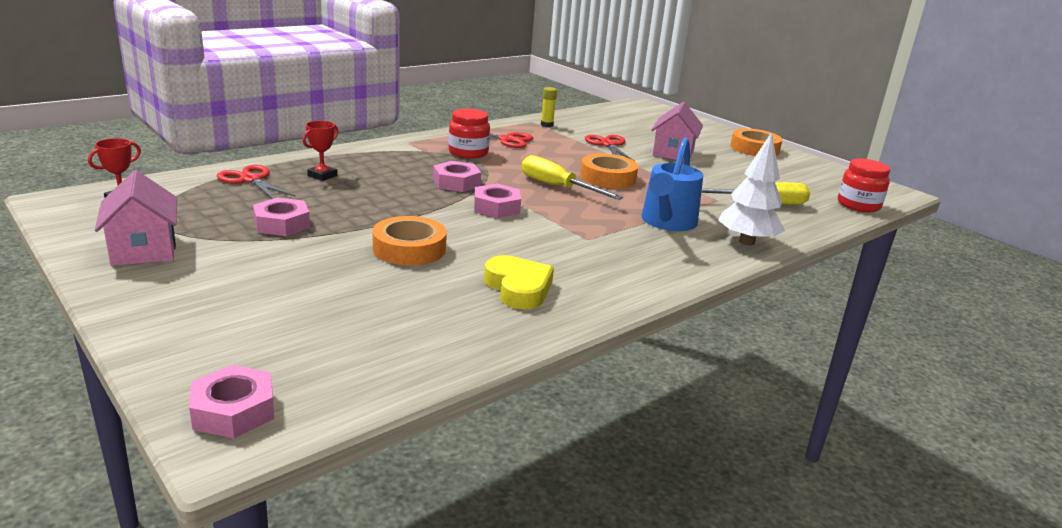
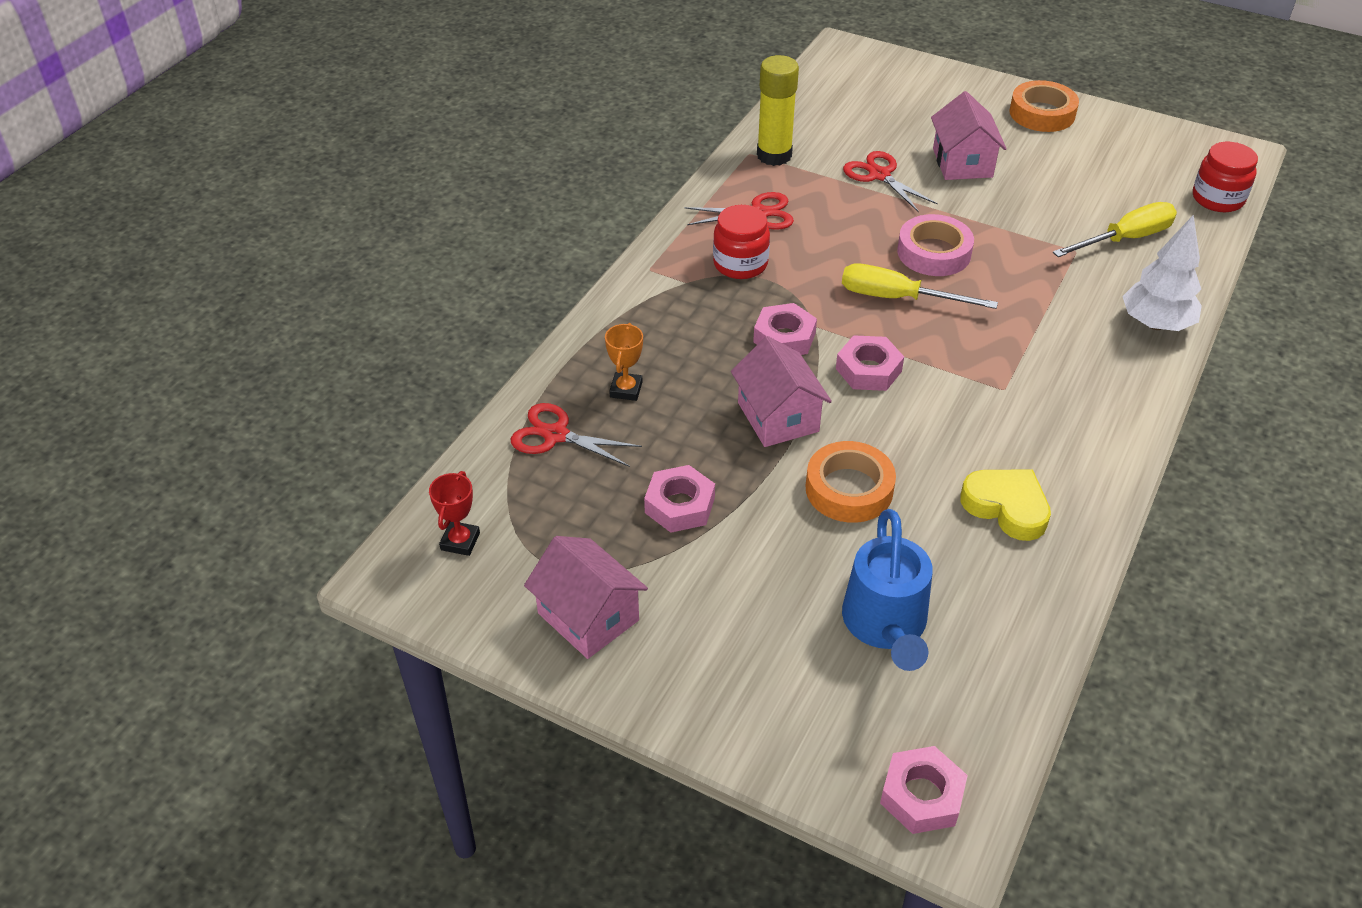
camera: 20 degrees left, 20 degrees up
(322, 176) = (626, 389): red trophy -> orange trophy
(405, 209) = (778, 417): none -> pink house
(547, 125) = (774, 155): yellow glue stick -> yellow glue stick, size x1.94
(608, 177) = (934, 253): orange tape -> pink tape
(667, 223) = (1058, 322): blue watering can -> blue watering can (886, 627)

